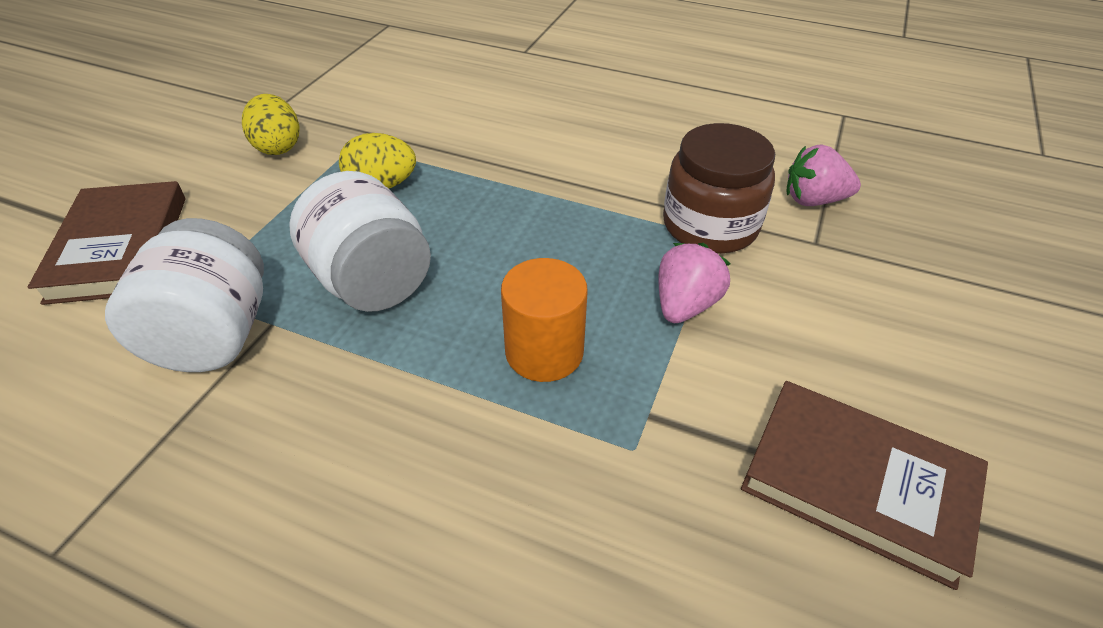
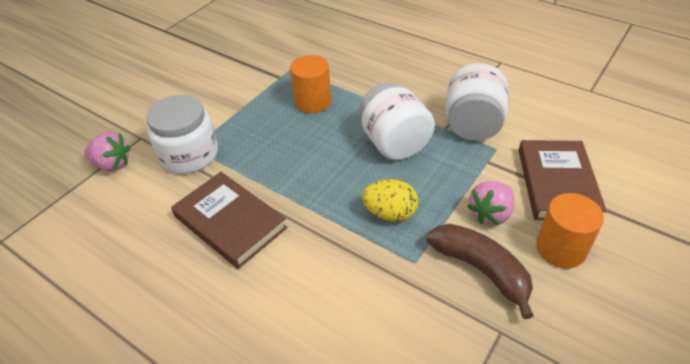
camera: 165 degrees left, 0 degrees up
(170, 174) = (560, 248): none -> orange cylinder
(278, 146) = (481, 270): yellow egg -> brown banana
(685, 305) = (236, 114): pink strawberry -> pink strawberry (490, 214)
(710, 225) = (189, 155): brown jar -> white jar
(857, 483) = (219, 53): brown book -> brown book (230, 222)

